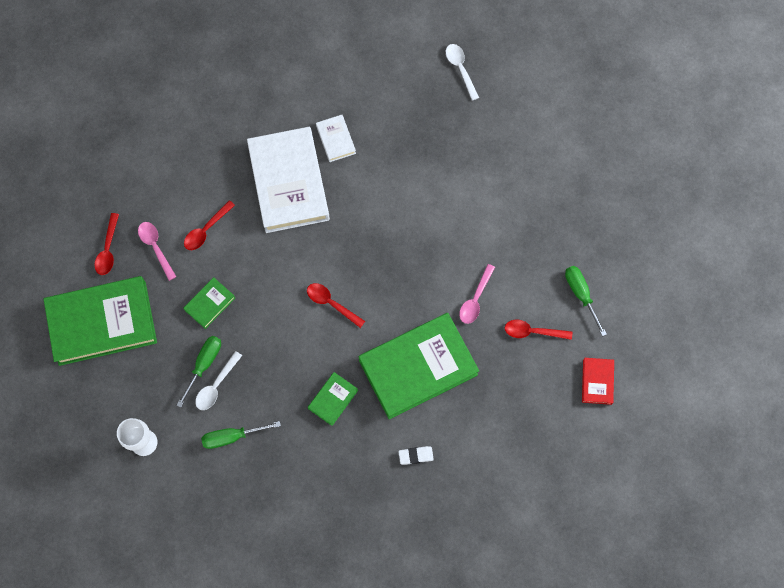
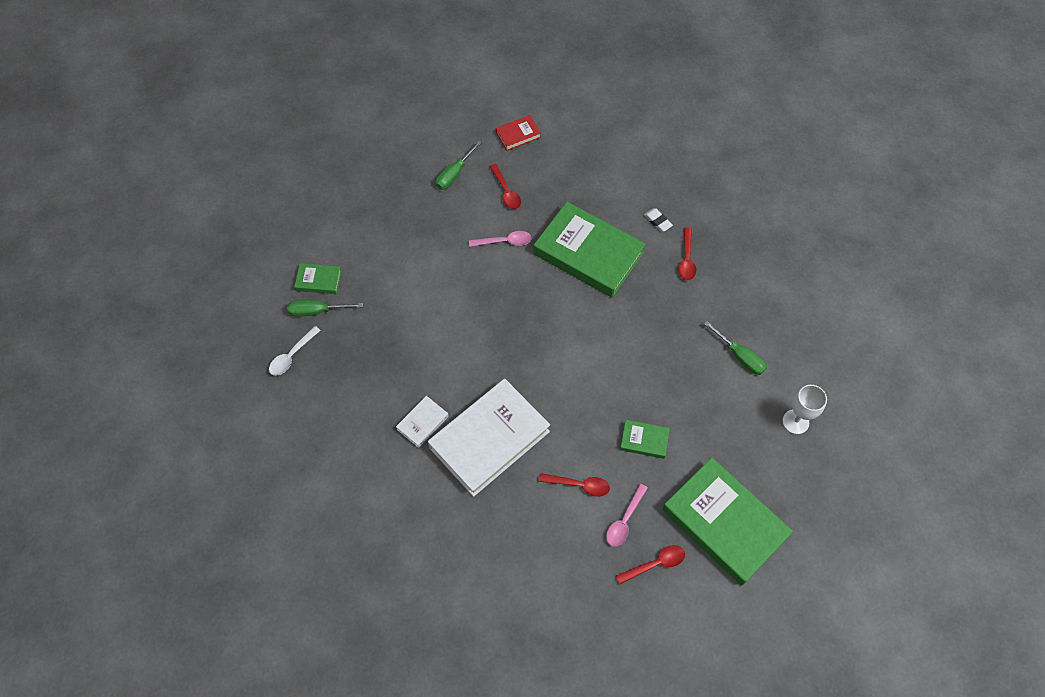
camera: 120 degrees left, 10 degrees down
(204, 364) = (698, 413): green screwdriver -> green screwdriver (316, 311)
(216, 385) = (708, 393): white spoon -> none
(331, 303) = (578, 343): red spoon -> red spoon (686, 259)
(333, 399) = (656, 300): green book -> green book (318, 280)

